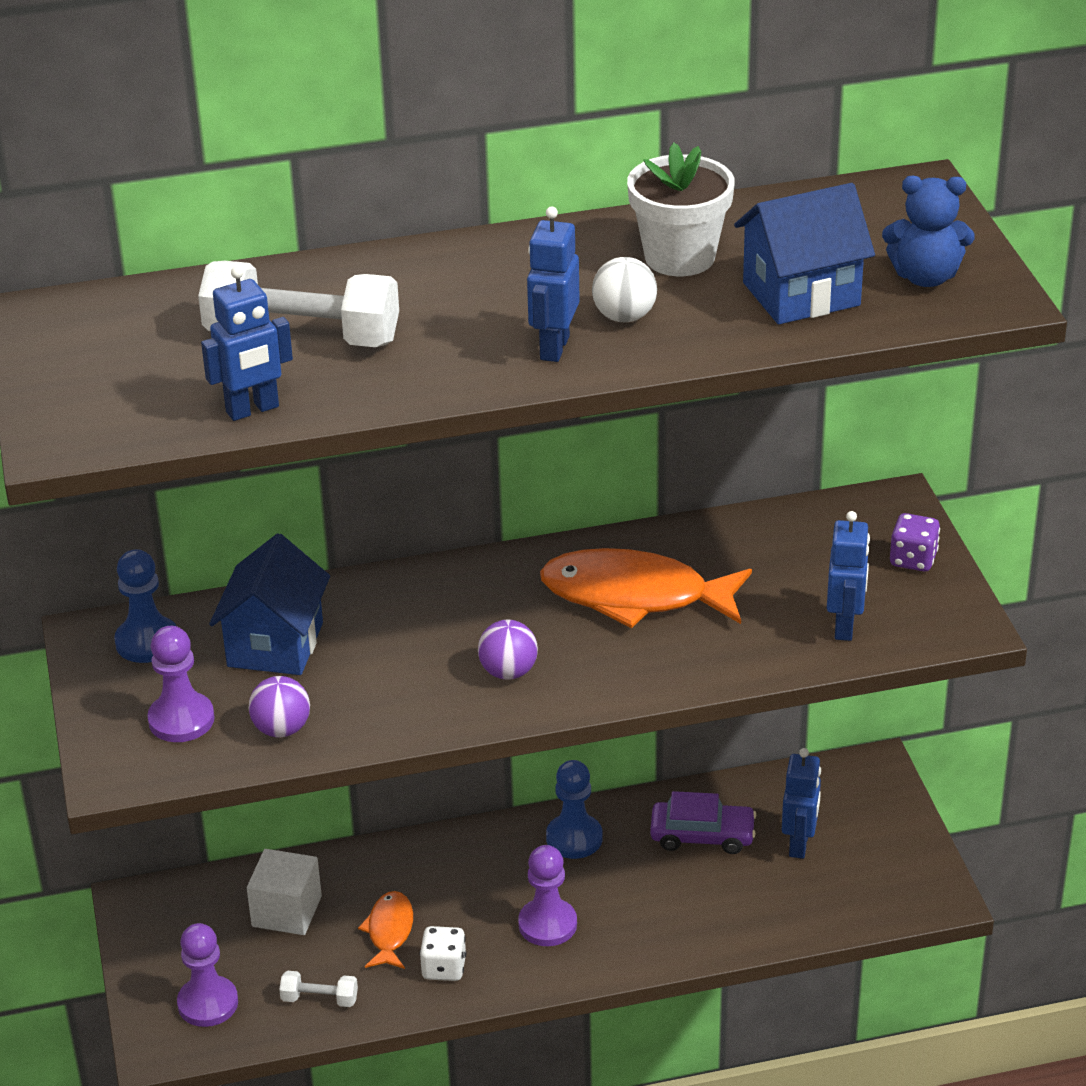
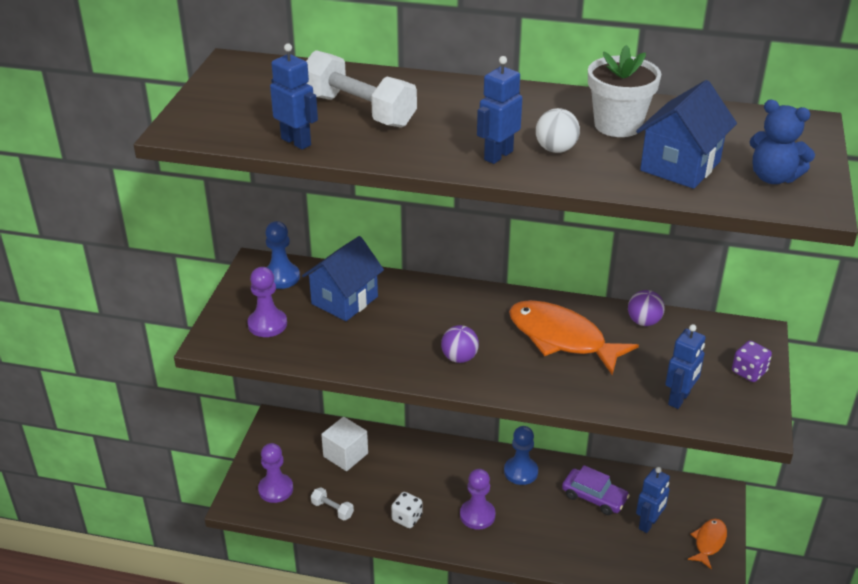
camera: 25 degrees right, 0 degrees up
(252, 410) = (296, 142): blue robot -> blue robot turned 135 degrees counterclockwise
(281, 729) = (314, 347): purple ball -> purple ball (643, 322)
(389, 931) = (391, 486): orange fish -> orange fish (709, 542)
(801, 294) = (680, 166): blue house -> blue house turned 60 degrees counterclockwise

